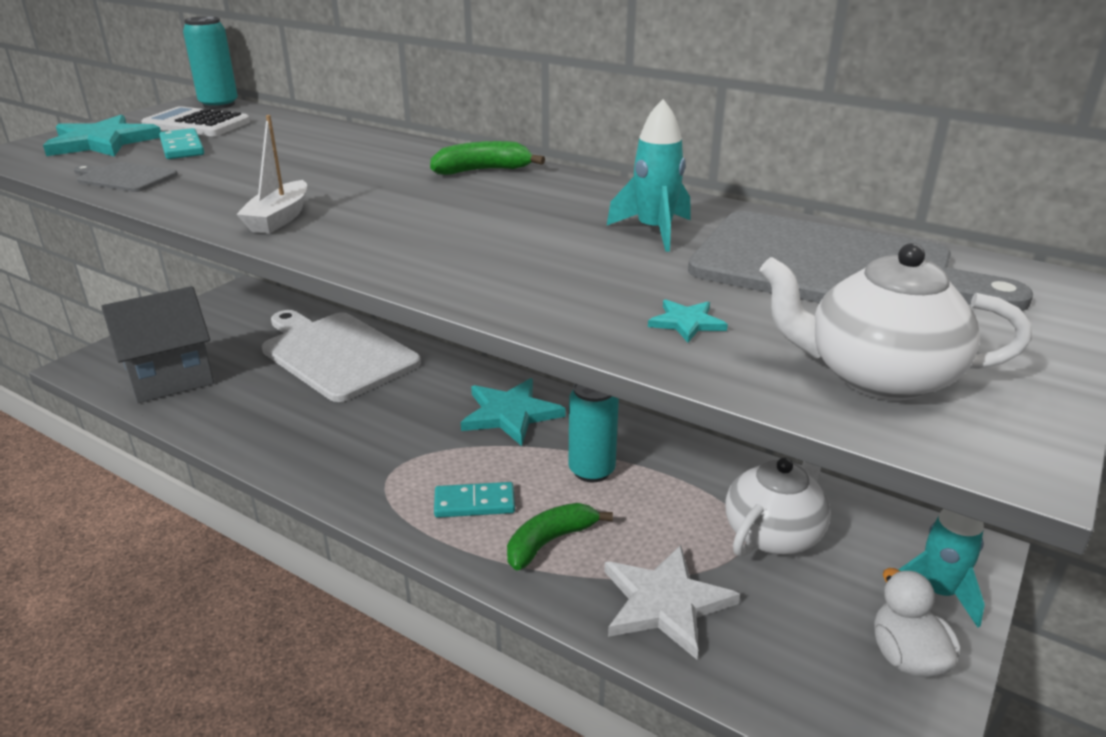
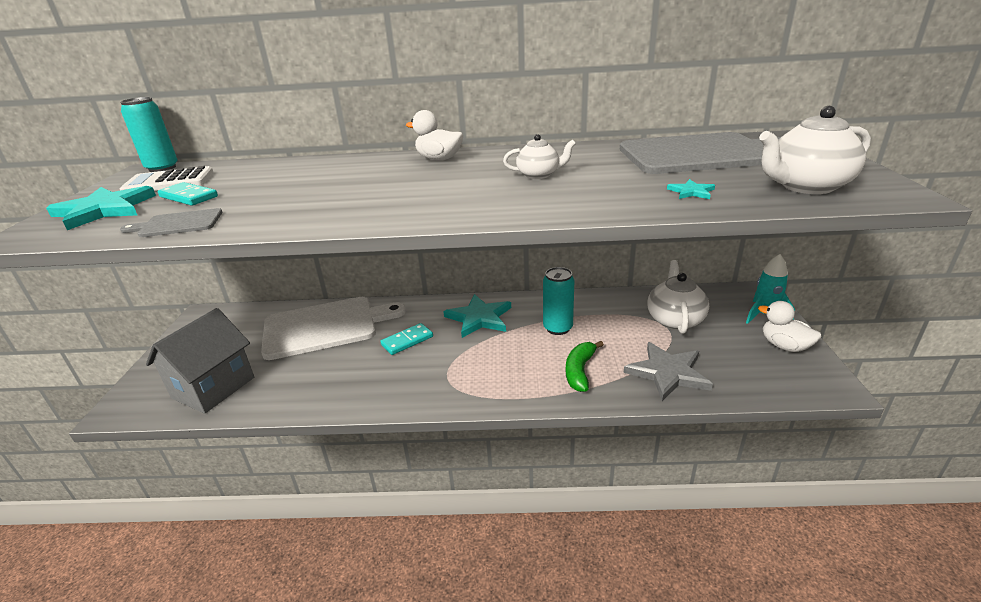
camera: 30 degrees left, 0 degrees up
(279, 219) = (360, 213): white boat -> none
(336, 353) = (325, 327): white cutting board -> white cutting board turned 150 degrees clockwise
(474, 503) = (516, 371): turquoise domino -> turquoise domino (407, 341)
(482, 170) = (439, 159): green banana -> white duck
(548, 230) = (539, 175): none -> white teapot
(654, 231) = (593, 161): turquoise rocket -> none
(665, 603) = (667, 373): white star -> grey star

